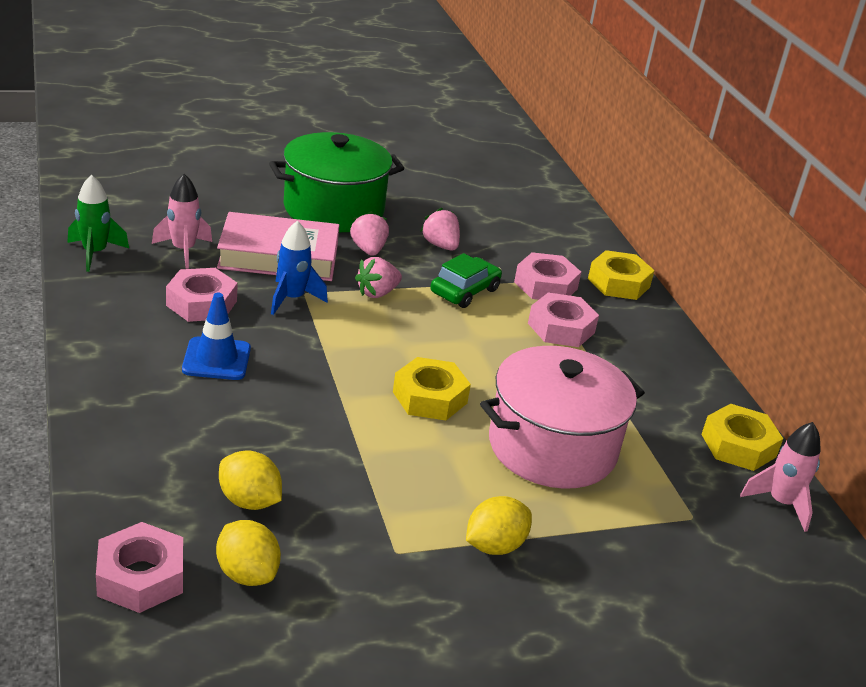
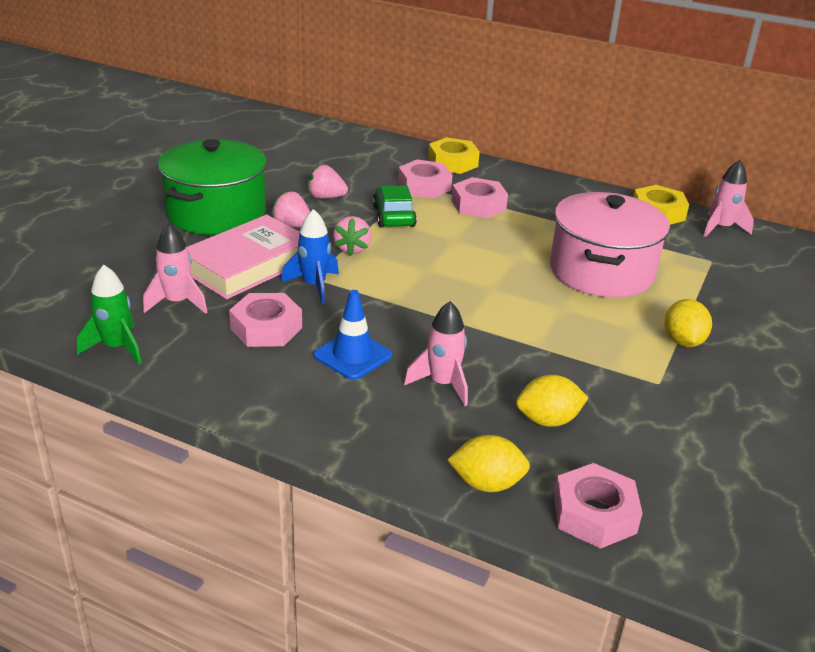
camera: 45 degrees left, 0 degrees up
(233, 421) = (442, 384): none -> pink rocket
(247, 574) = (631, 459): yellow lemon -> yellow lemon (487, 484)
(429, 397) = (502, 289): yellow nut -> none

